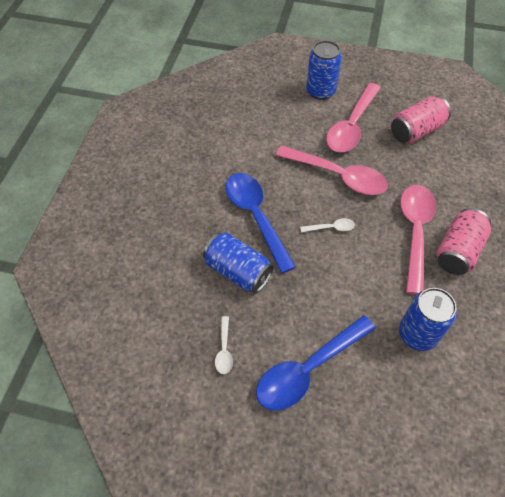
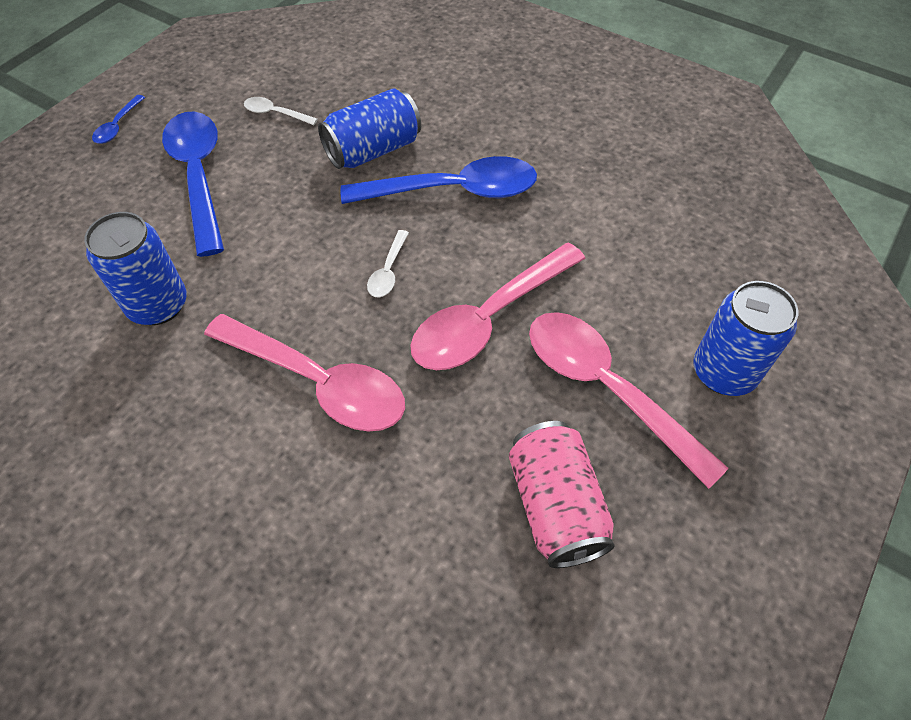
camera: 110 degrees right, 0 degrees up
(283, 466) = (118, 126): none -> blue spoon
(458, 251) = (246, 430): pink can -> none

